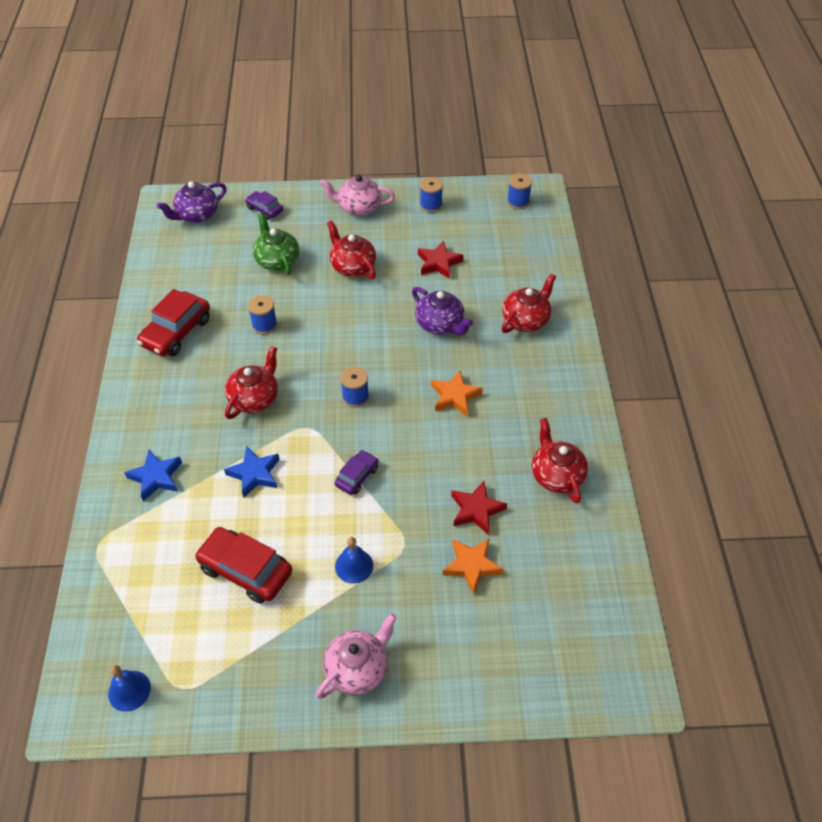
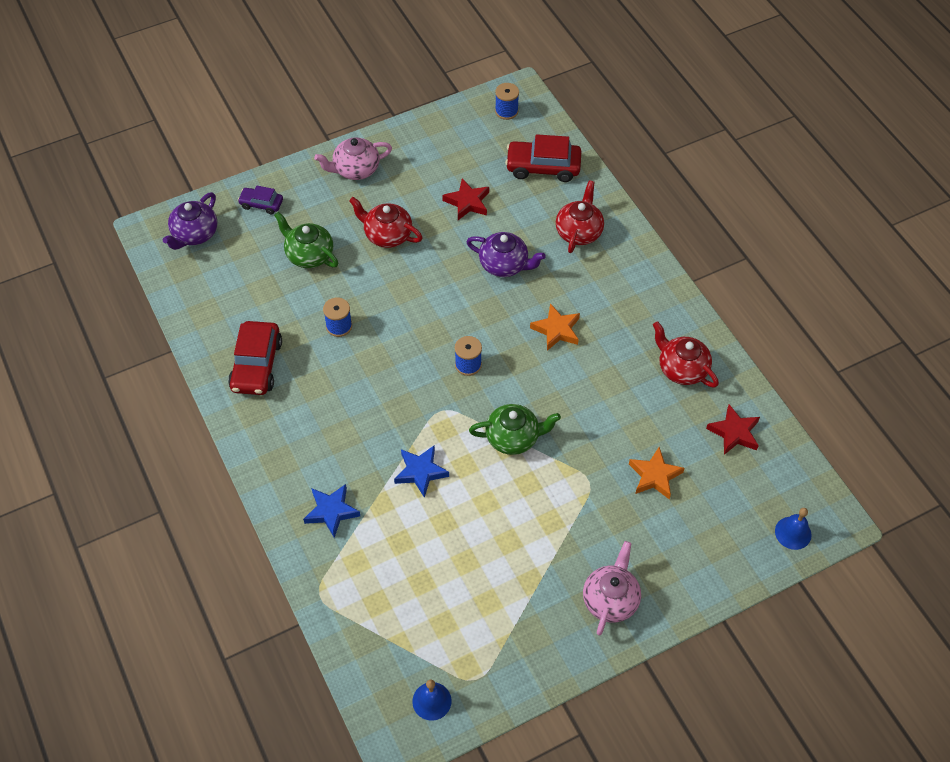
camera: 25 degrees left, 5 degrees up
(245, 570) = (467, 559): red car -> red car (543, 167)
(254, 398) = (375, 401): red teapot -> none
(354, 566) = (557, 517): blue bell -> blue bell (793, 533)
(357, 476) = (513, 437): purple car -> green teapot
(431, 205) = (425, 143): blue spool -> none
(476, 510) = (632, 426): red star -> red star (734, 433)

